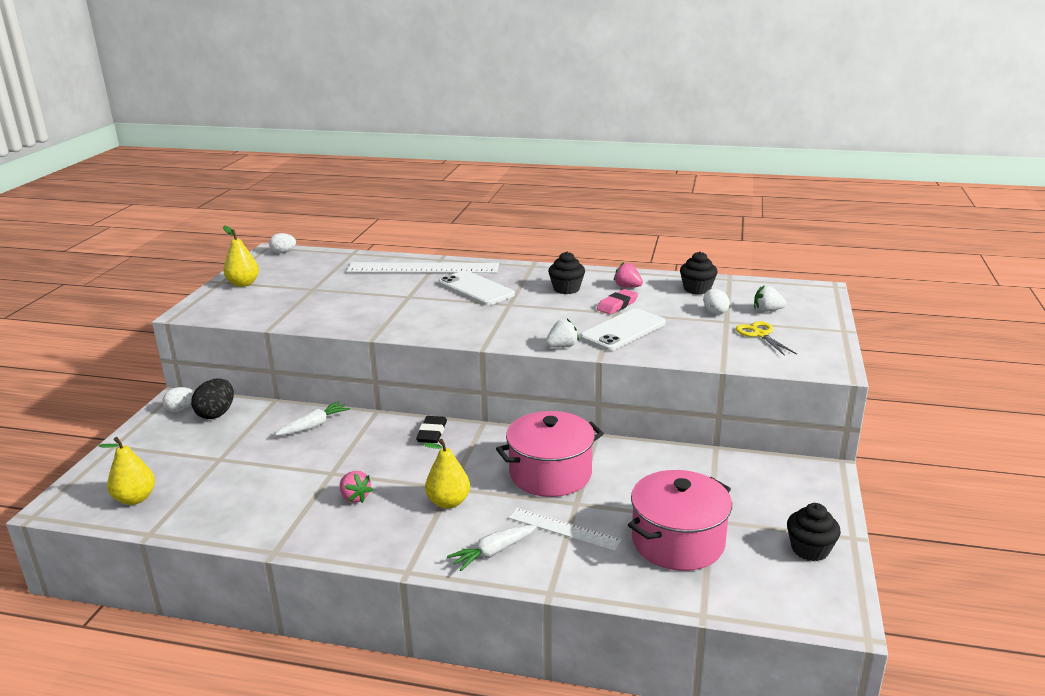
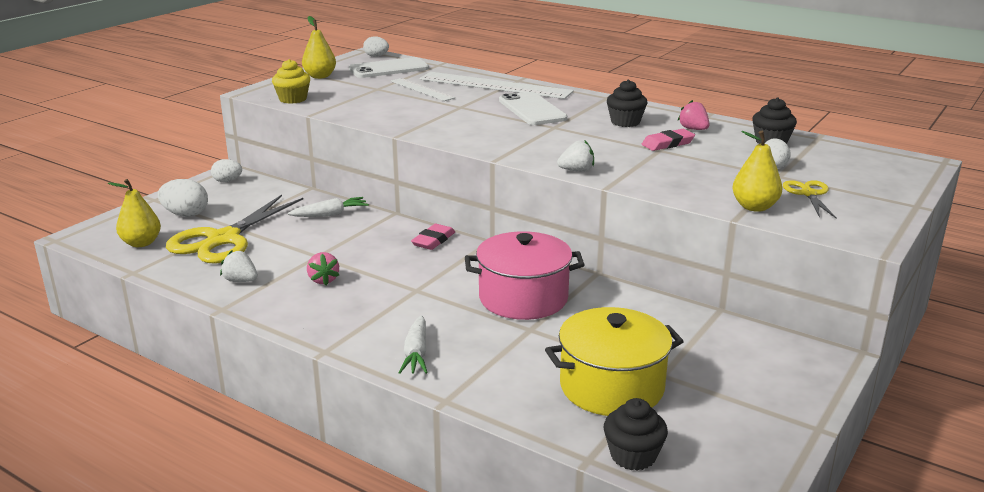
camera: 20 degrees right, 0 degrees up
(161, 456) = (186, 214): none -> white egg
(216, 414) = (254, 190): black egg -> none
(222, 475) = (223, 239): none -> yellow scissors
(235, 314) = (293, 99): none -> yellow cupcake
(432, 433) = (433, 240): black eraser -> pink eraser
(448, 502) = (405, 302): yellow pear -> yellow pear (754, 207)
(493, 552) = (416, 353): white carrot -> white carrot turned 75 degrees counterclockwise
(564, 529) = (501, 349): white ruler -> white ruler (422, 89)
(623, 330) = (654, 167): white phone -> white phone (389, 69)
(678, 542) = (611, 387): pink pot -> yellow pot
(767, 310) = (837, 173): white strawberry -> white strawberry (241, 281)
(810, 549) = (757, 428): black cupcake -> black cupcake (633, 456)

